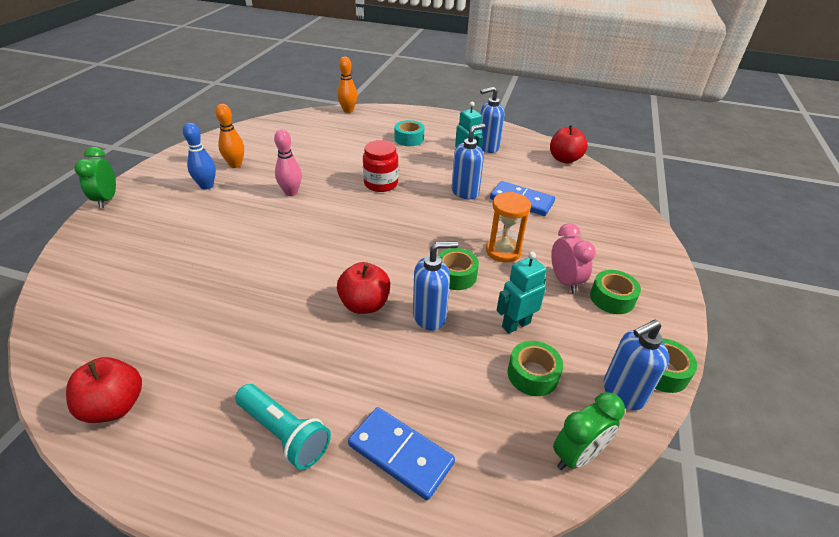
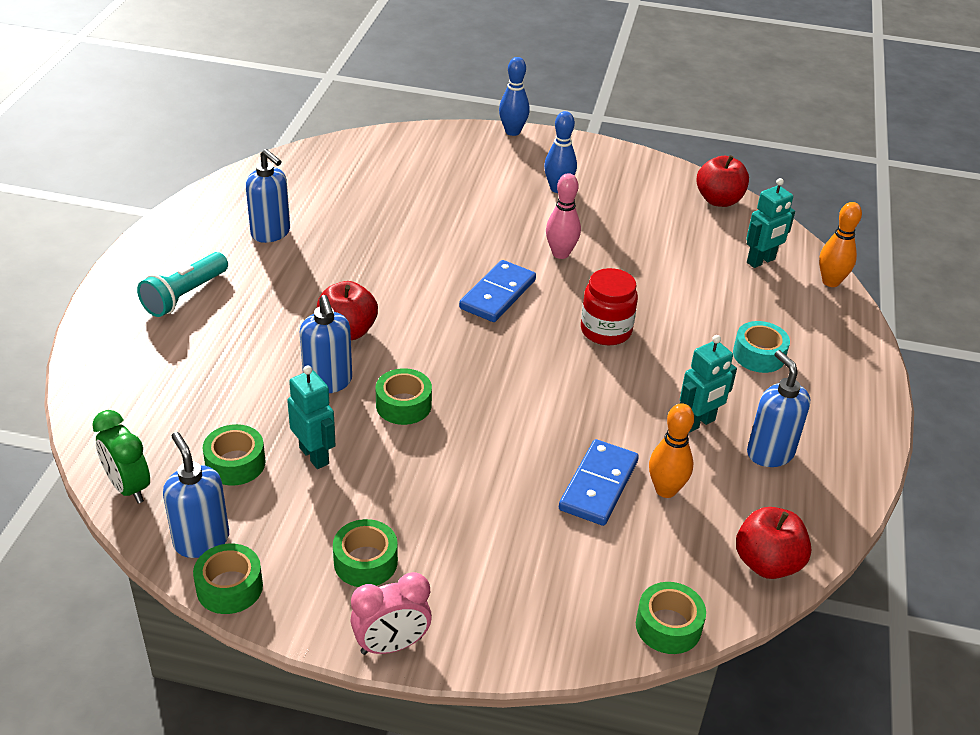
camera: 85 degrees right, 0 degrees up
(107, 199) = (512, 132): green clock -> blue bowling pin
(114, 406) = (224, 205): red apple -> red apple (719, 200)
(235, 165) = (615, 201): orange bowling pin -> orange bowling pin (665, 490)
(323, 126) = (761, 261): none -> turquoise robot
(400, 454) = (152, 365): blue domino -> blue domino (497, 294)
(465, 192) = (607, 419): blue soap dispenser -> blue soap dispenser (271, 233)
(503, 251) = (460, 454): orange hourglass -> none
(565, 281) = (399, 514): pink clock -> pink clock (391, 645)
(615, 191) = (668, 626): none -> green tape

